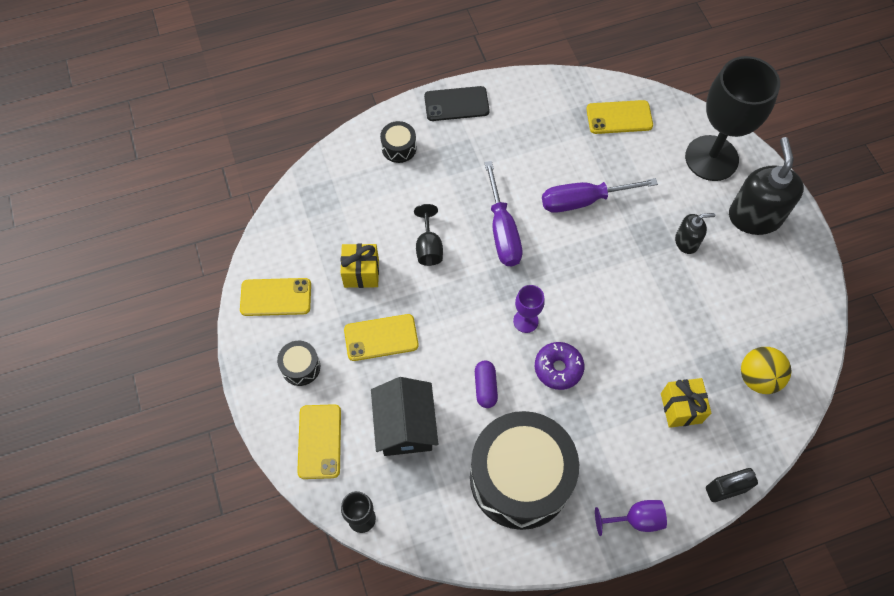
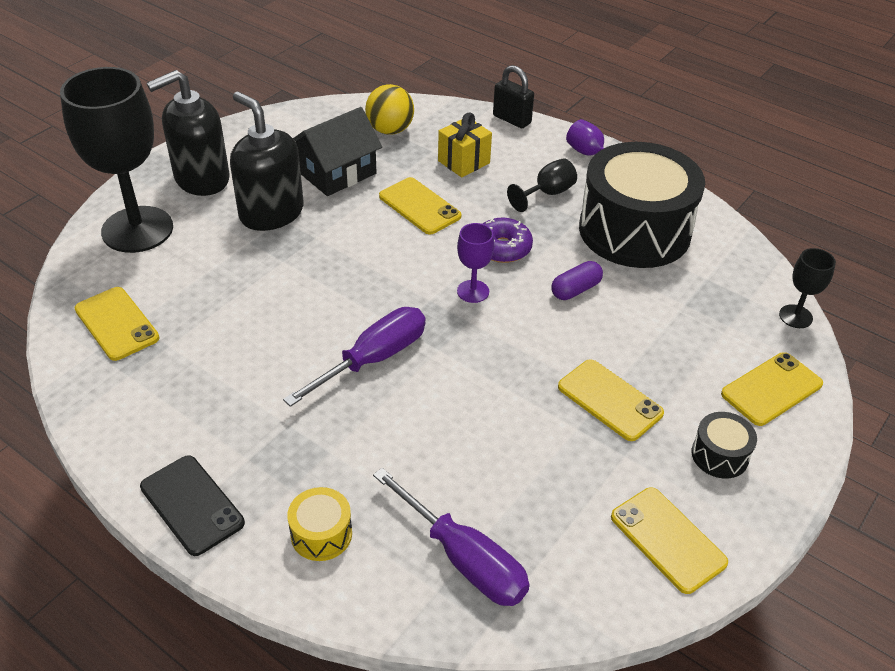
camera: 125 degrees left, 20 degrees down
(361, 273) = (549, 465): yellow gift -> none
(399, 148) = (321, 534): black drum -> yellow drum
(405, 426) = (678, 330): black house -> black house (337, 173)
(428, 247) = (454, 417): black goblet -> black goblet (547, 193)
(584, 200) = (274, 307): purple screwdriver -> purple screwdriver (463, 558)
(640, 341) = (419, 206): none -> yellow phone
(686, 242) = (271, 213): black soap dispenser -> black soap dispenser, size x1.91

